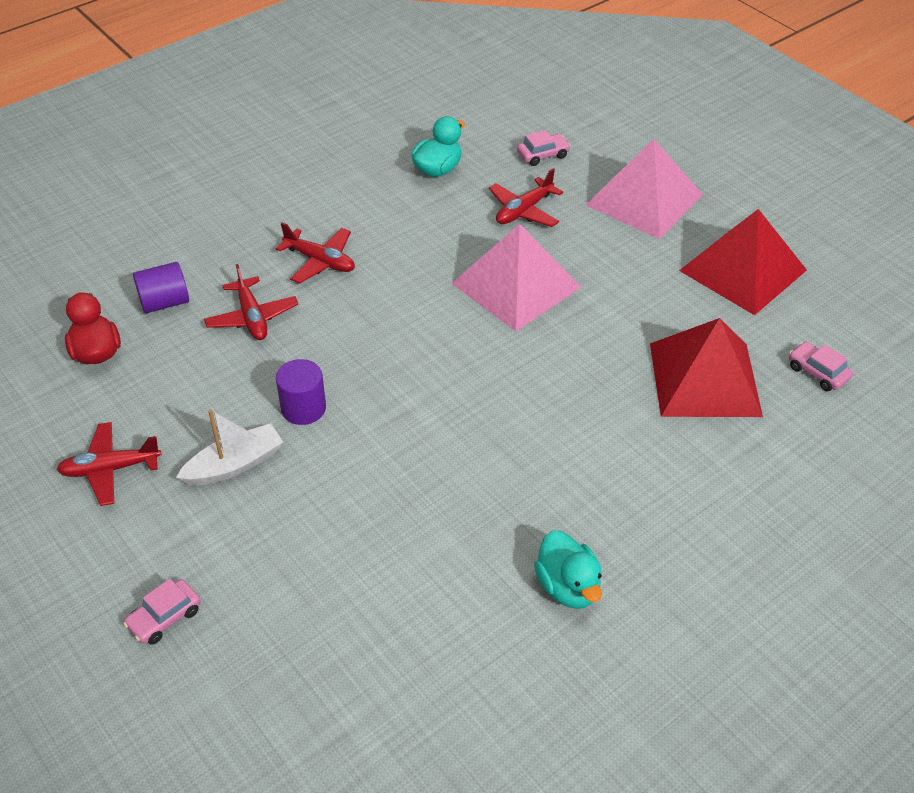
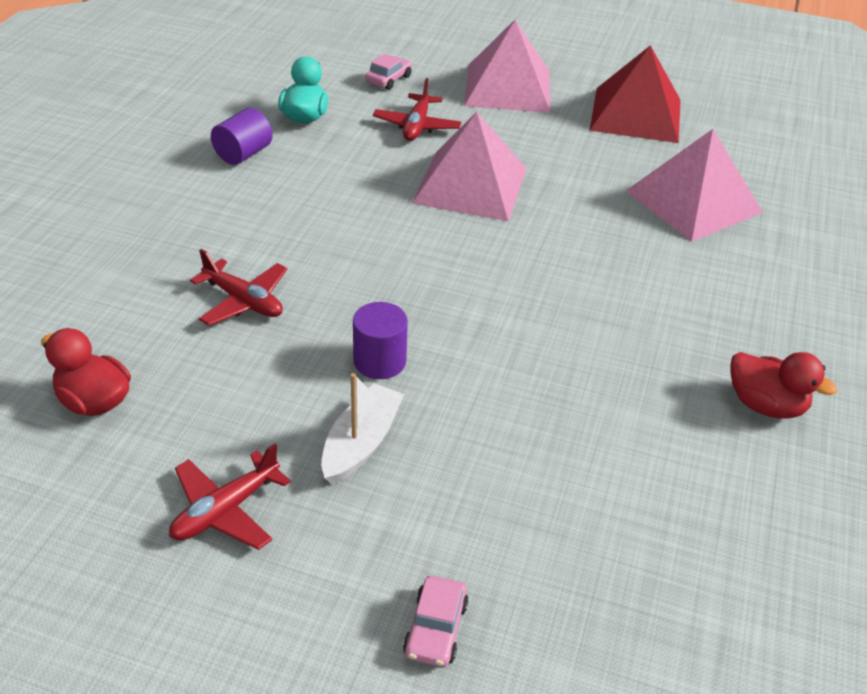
camera: 35 degrees left, 5 degrees down
(165, 302) = (130, 323): purple cylinder -> purple cylinder (243, 154)
(320, 261) = (266, 228): red plane -> none
(568, 587) = (765, 405): turquoise duck -> red duck
(704, 379) = (693, 201): red pyramid -> pink pyramid
(817, 372) = (764, 166): pink car -> none

